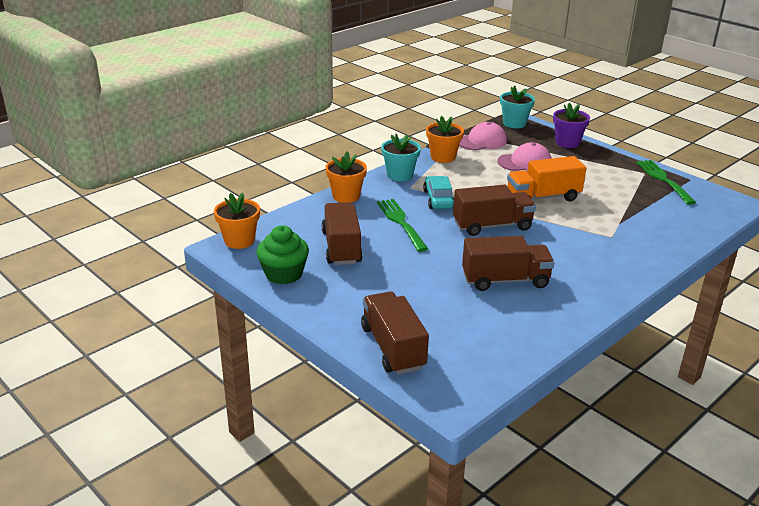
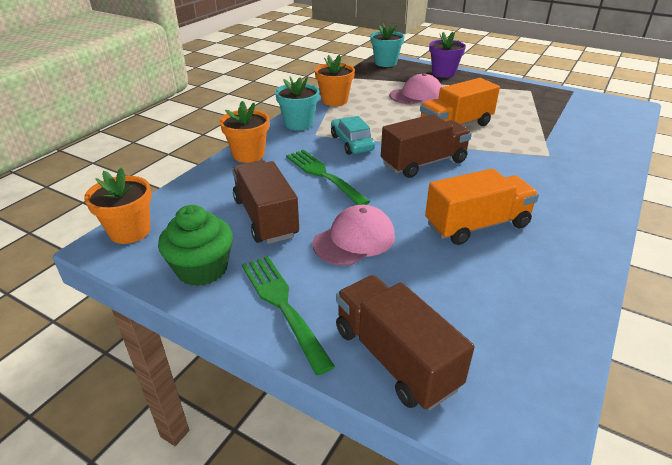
camera: 15 degrees left, 5 degrees up
(481, 141) = (364, 81): pink cap -> pink cap (354, 240)
(505, 280) = (477, 225): brown truck -> orange truck
(663, 180) = (551, 94): green fork -> green fork (283, 305)

